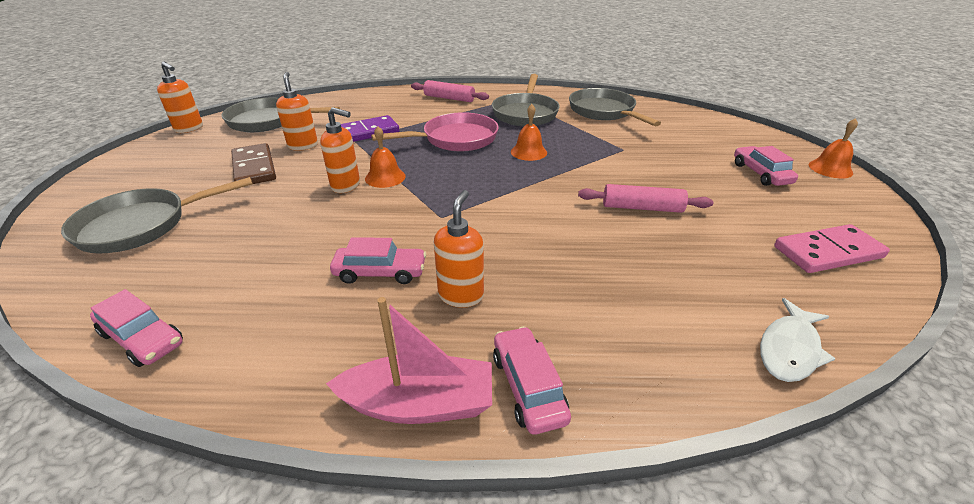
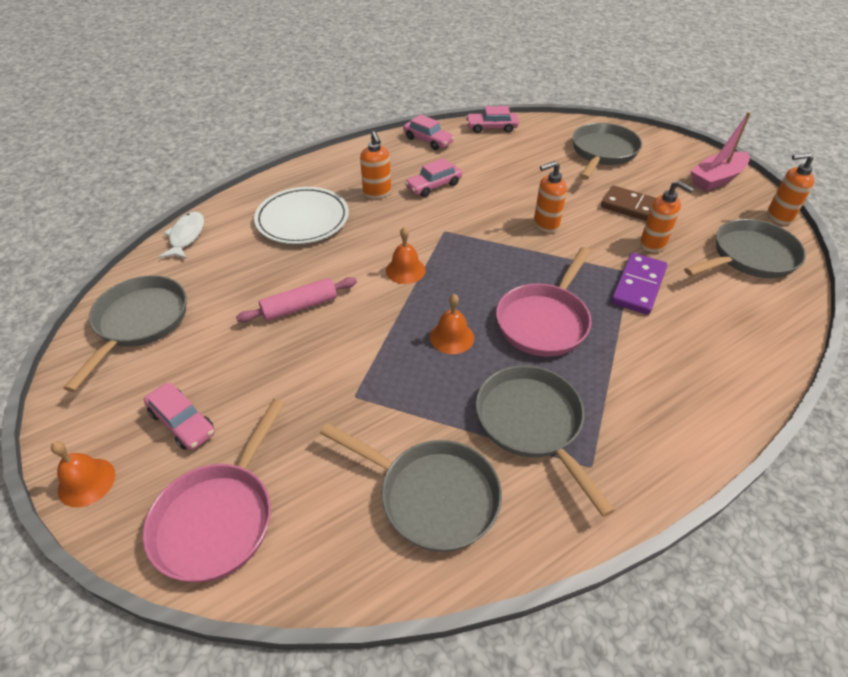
camera: 145 degrees right, 10 degrees up
(385, 177) = (532, 245): orange bell -> orange bell (405, 270)
(420, 404) = (352, 154): pink boat -> pink boat (716, 179)
(449, 98) = (670, 410): pink rolling pin -> none
(528, 386) = (313, 174): pink car -> pink car (428, 140)
(593, 300) = (302, 219): none -> white plate
(730, 135) = (218, 518): none -> pink pan
(828, 252) = (139, 323): pink domino -> grey pan

